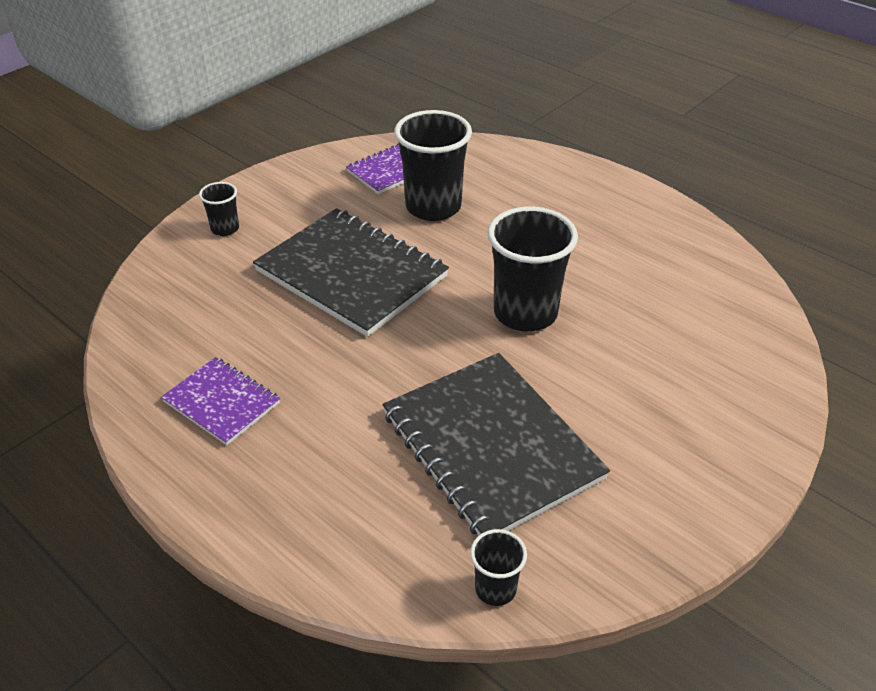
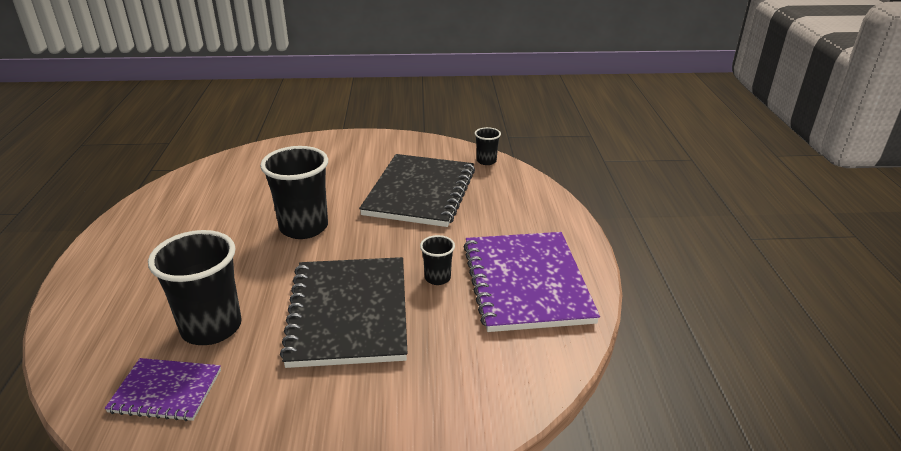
camera: 135 degrees left, 10 degrees down
(222, 402) = (526, 283): purple notebook -> purple notebook, size x1.91
(225, 229) = (378, 429): black cup -> black cup (437, 278)

